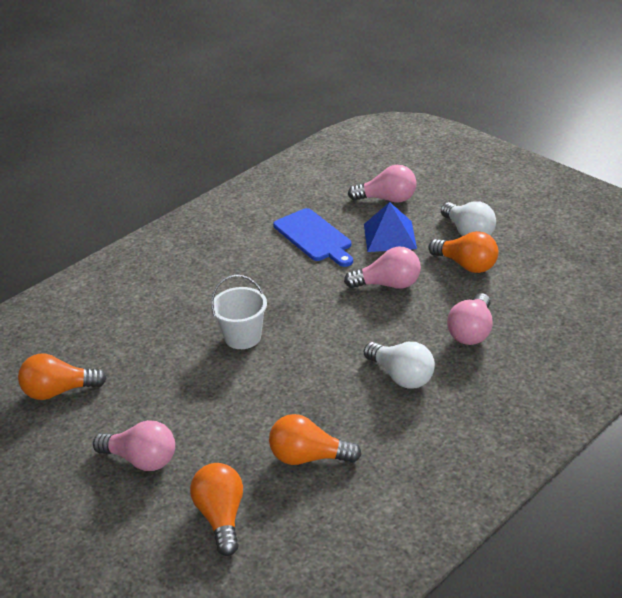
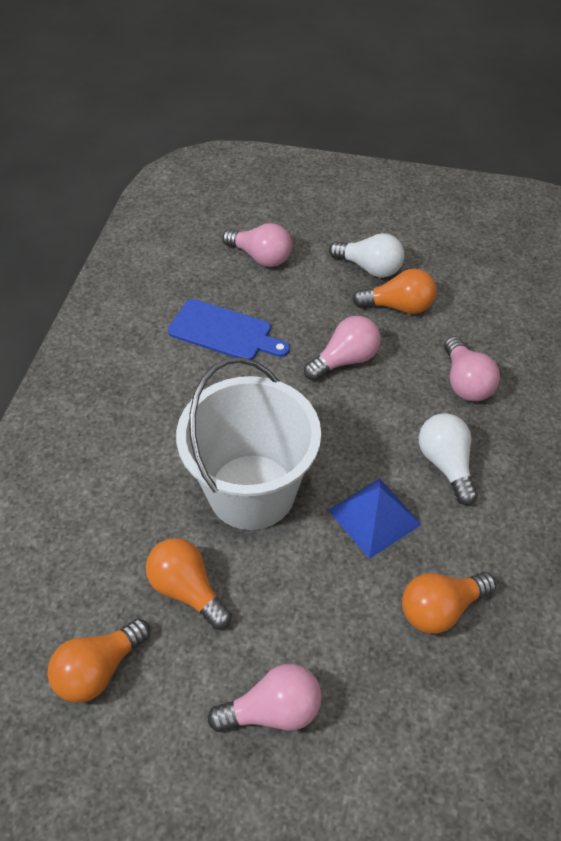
camera: 35 degrees left, 15 degrees up
(221, 517) = (418, 735): orange light bulb -> orange light bulb (187, 590)
(242, 337) = (251, 491): white bucket -> white bucket, size x1.99
(387, 199) = (260, 257): pink light bulb -> pink light bulb turned 60 degrees clockwise
(390, 236) = (299, 301): blue pyramid -> blue pyramid (374, 517)
(401, 376) = (446, 464): white light bulb -> white light bulb turned 120 degrees counterclockwise

